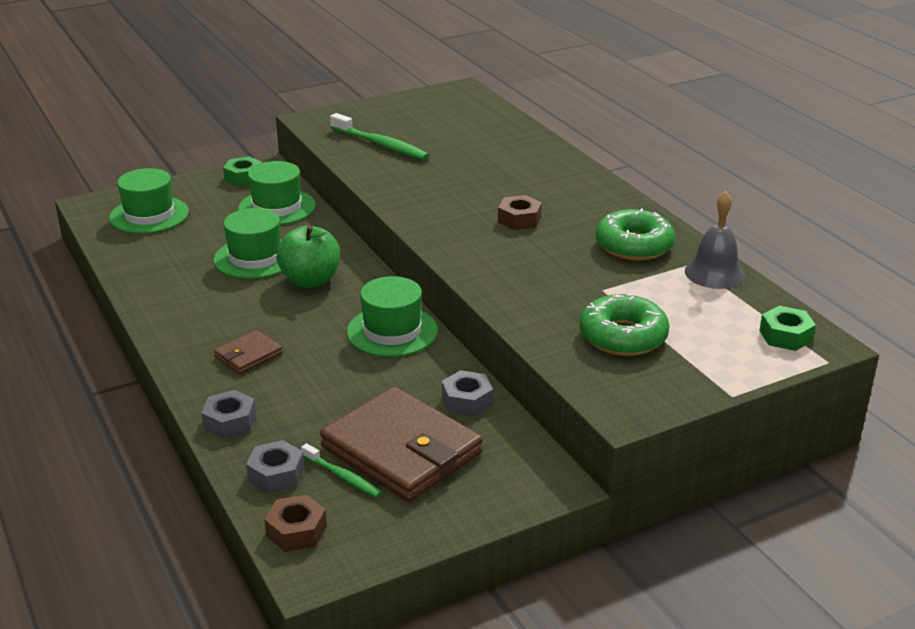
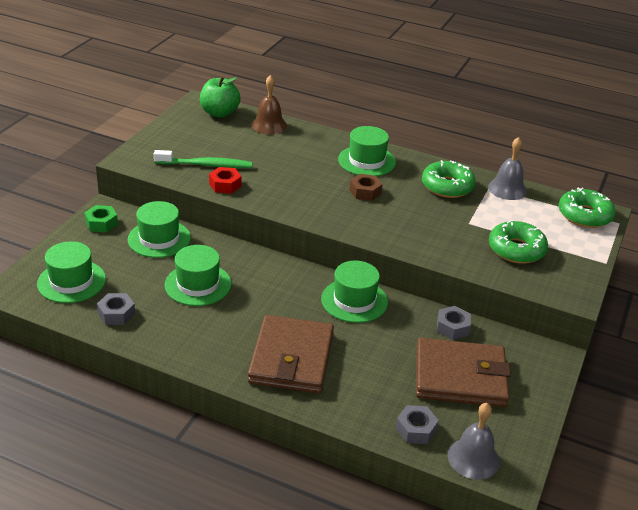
camera: 40 degrees left, 5 degrees up
(230, 422) = (343, 410): grey nut -> grey nut (116, 314)
(248, 355) = (291, 358): brown wallet -> brown wallet, size x2.15
(296, 531) = (473, 458): brown nut -> grey bell
(310, 280) = (257, 286): green apple -> green apple (219, 113)
(342, 477) = (452, 410): green toothbrush -> none
(373, 167) = (225, 185): none -> red nut
(506, 128) = (269, 125): none -> brown bell
(569, 192) = (367, 161): none -> green hat
(785, 336) = (584, 215): green nut -> green donut

